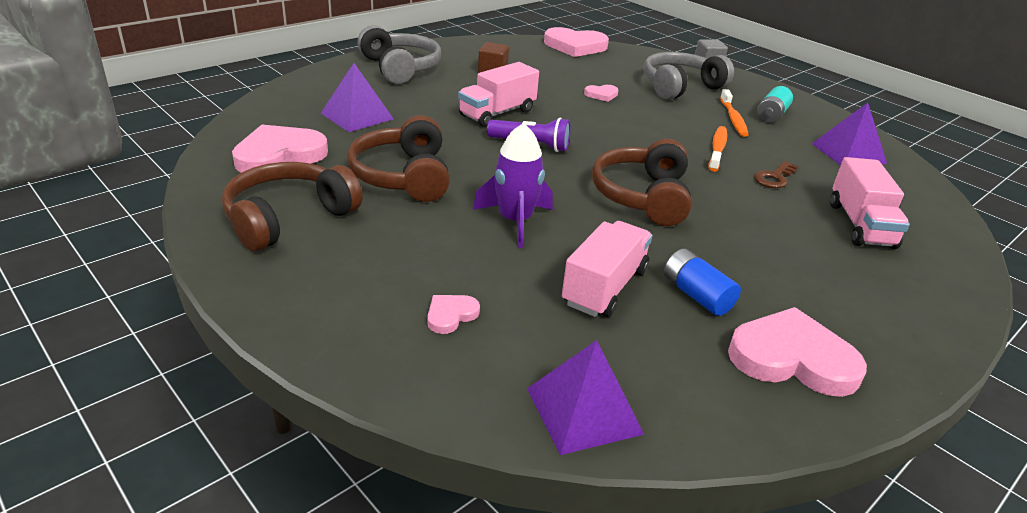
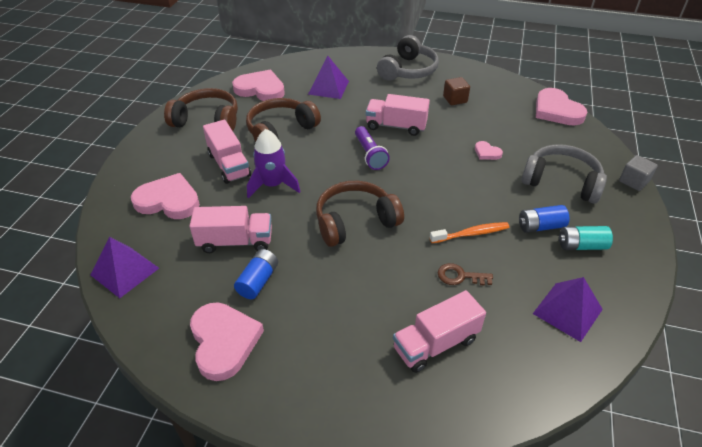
camera: 60 degrees right, 10 degrees up
(428, 237) = (229, 165): none -> pink truck
(451, 315) = (168, 201): pink heart -> pink heart, size x2.11
(733, 119) = (540, 226): orange toothbrush -> blue battery

